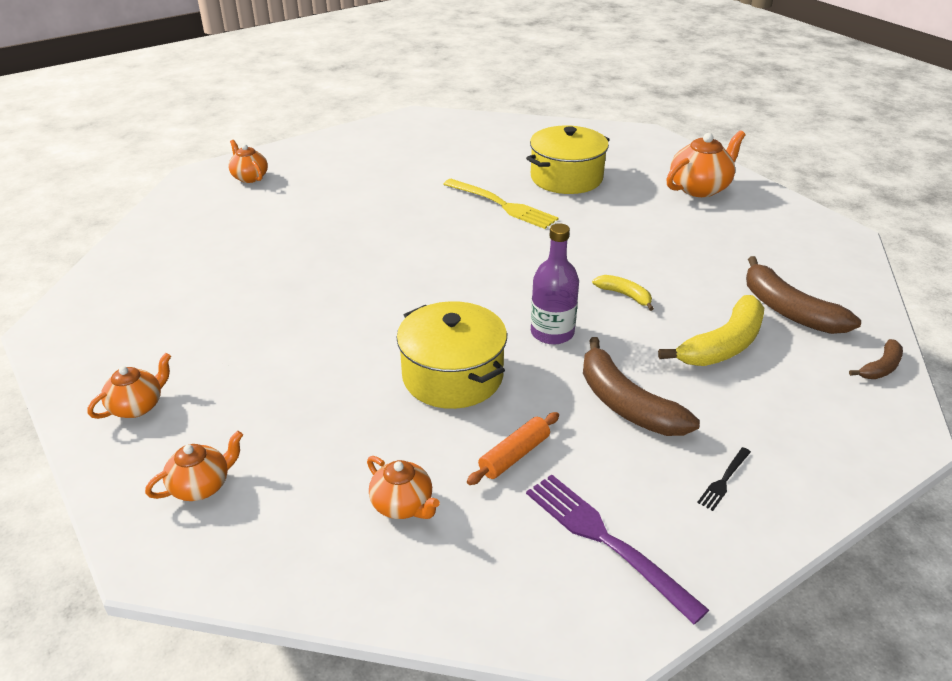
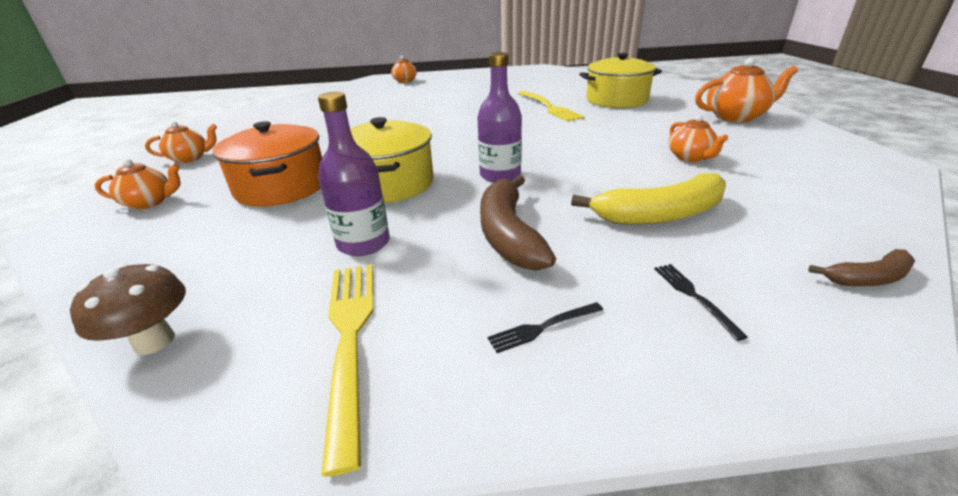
camera: 30 degrees right, 5 degrees down
(336, 415) = (281, 187): none -> orange pot
(403, 505) = (237, 250): orange teapot -> orange teapot (690, 157)
(458, 607) = (154, 341): none -> brown mushroom
(514, 455) = (363, 243): orange rolling pin -> purple bottle
(605, 540) = (349, 337): purple fork -> yellow fork
(624, 295) = (592, 165): yellow banana -> none
(789, 310) = (766, 204): brown banana -> none
(794, 419) = (693, 296): none -> black fork

